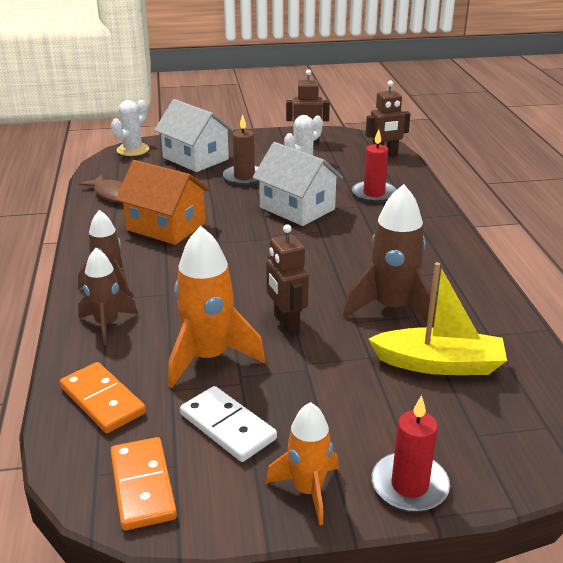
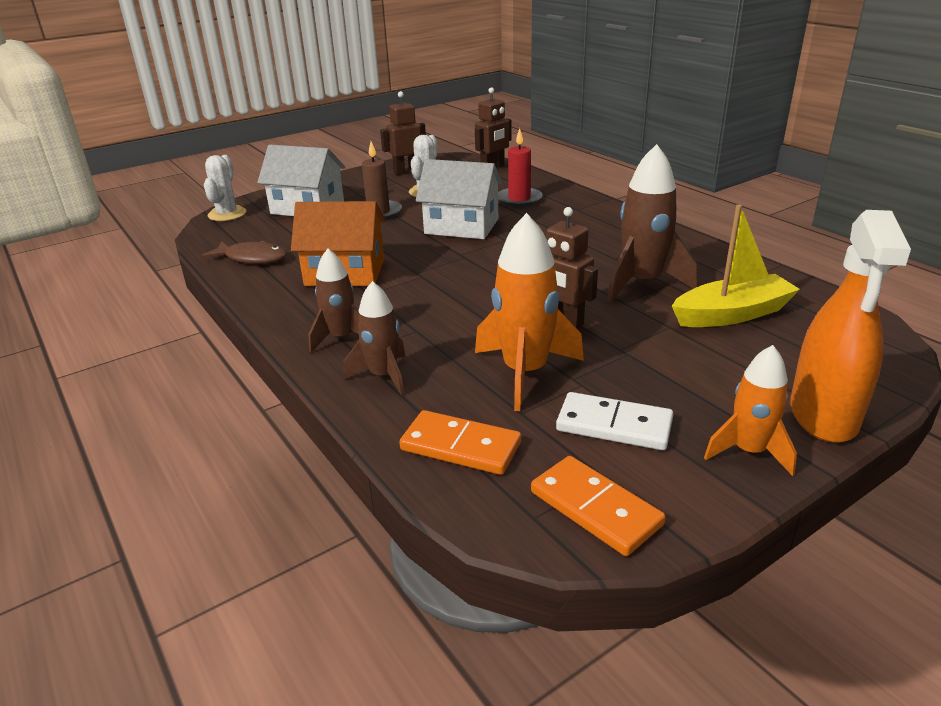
camera: 25 degrees left, 0 degrees up
(409, 485) = (823, 415): red candle -> orange spray bottle

